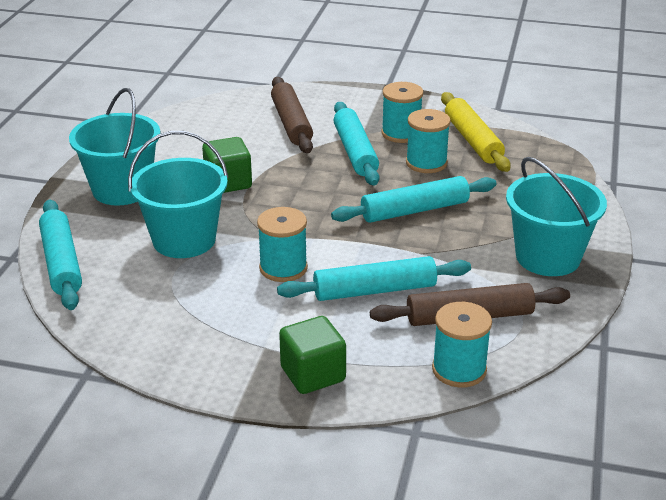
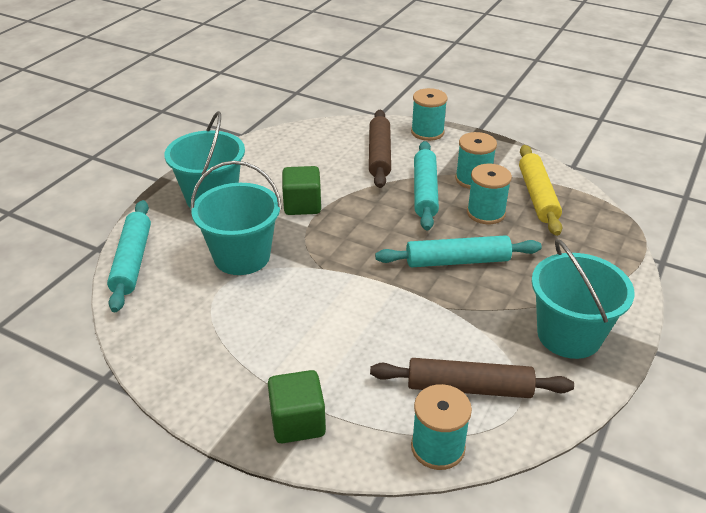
camera: 15 degrees right, 5 degrees up
(283, 268) = (315, 301): turquoise spool -> turquoise spool (427, 132)
(374, 290) = (389, 340): turquoise rolling pin -> none

